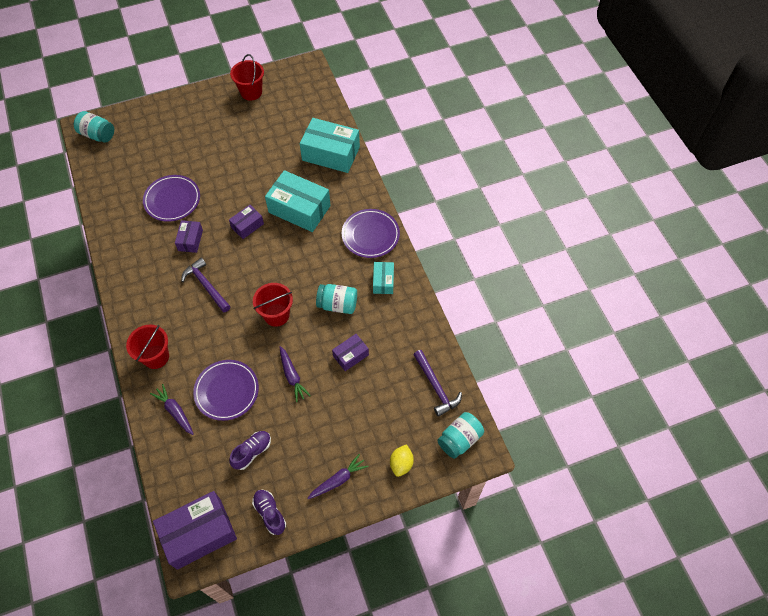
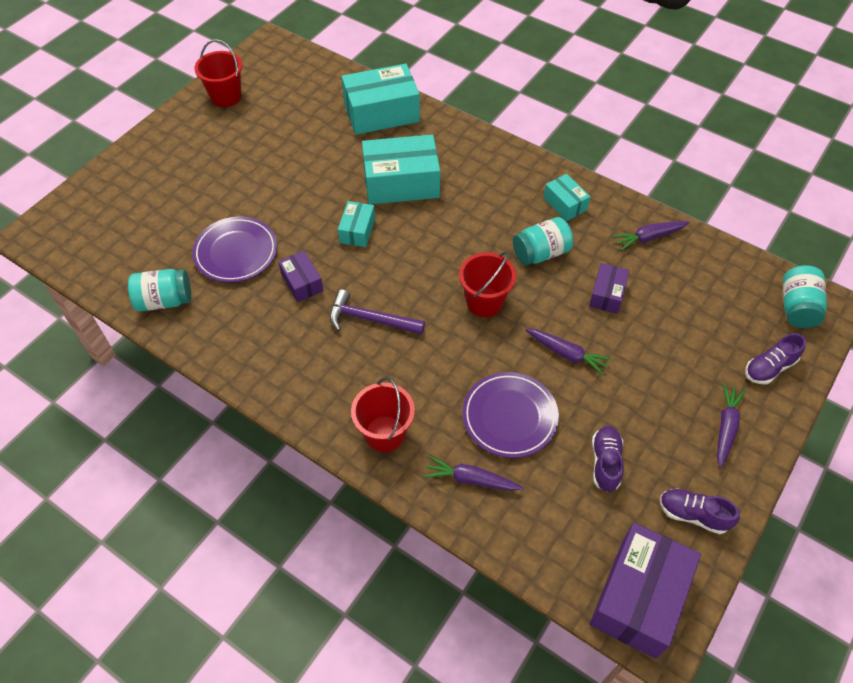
camera: 35 degrees left, 5 degrees down
(97, 135) = (62, 232): turquoise jar -> turquoise jar (164, 301)
(247, 225) = (357, 230): purple box -> turquoise box
(370, 235) = (505, 168): purple plate -> none
(401, 464) = (769, 368): yellow lemon -> purple shoe
(413, 335) = (649, 237): none -> purple carrot
(436, 387) = (722, 272): purple hammer -> none

